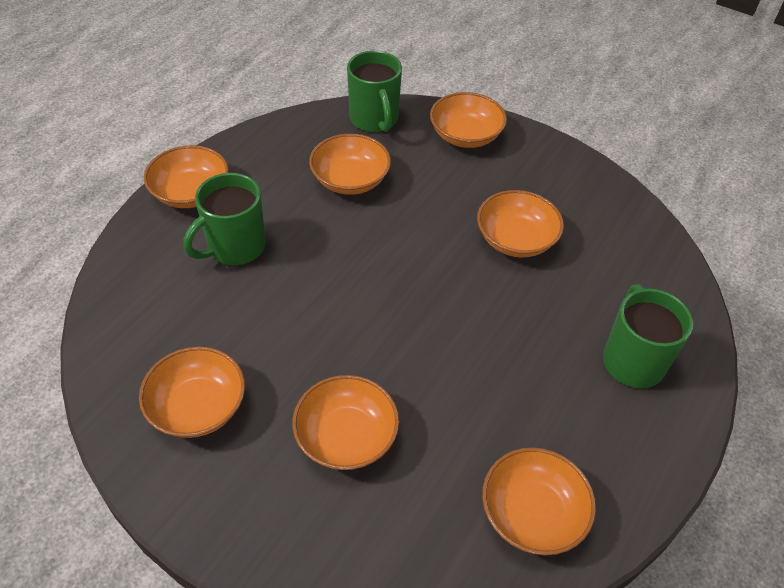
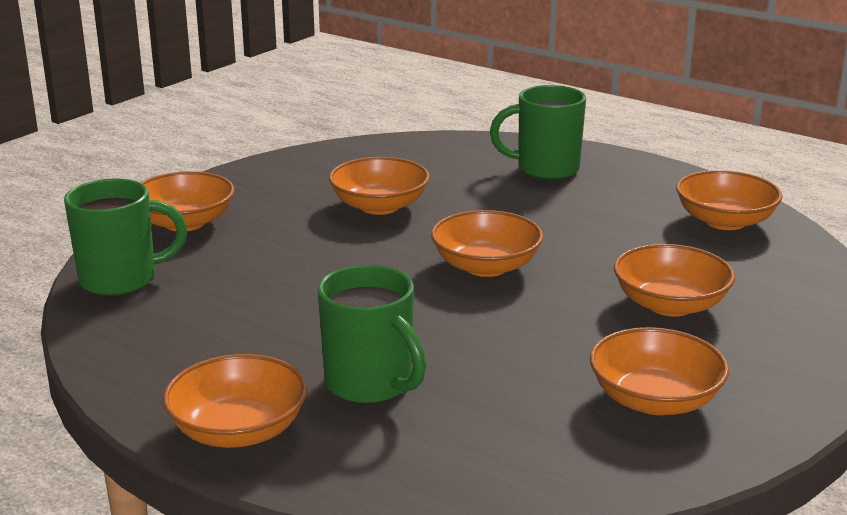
camera: 85 degrees left, 25 degrees down
(350, 180) = (248, 299): orange bowl -> orange bowl (486, 266)

